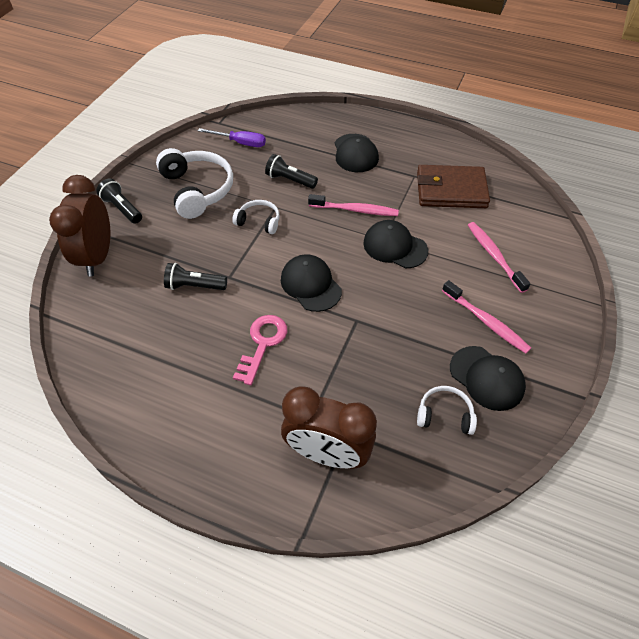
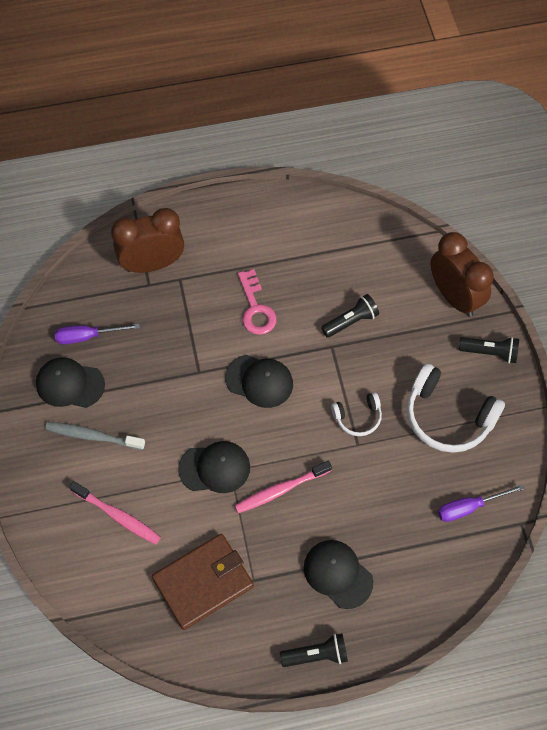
camera: 145 degrees right, 10 degrees up
(290, 180) = (373, 488): black flashlight -> black flashlight (316, 655)
(445, 415) = (87, 336): white headphones -> purple screwdriver
(486, 321) = (93, 436): pink toothbrush -> grey toothbrush

